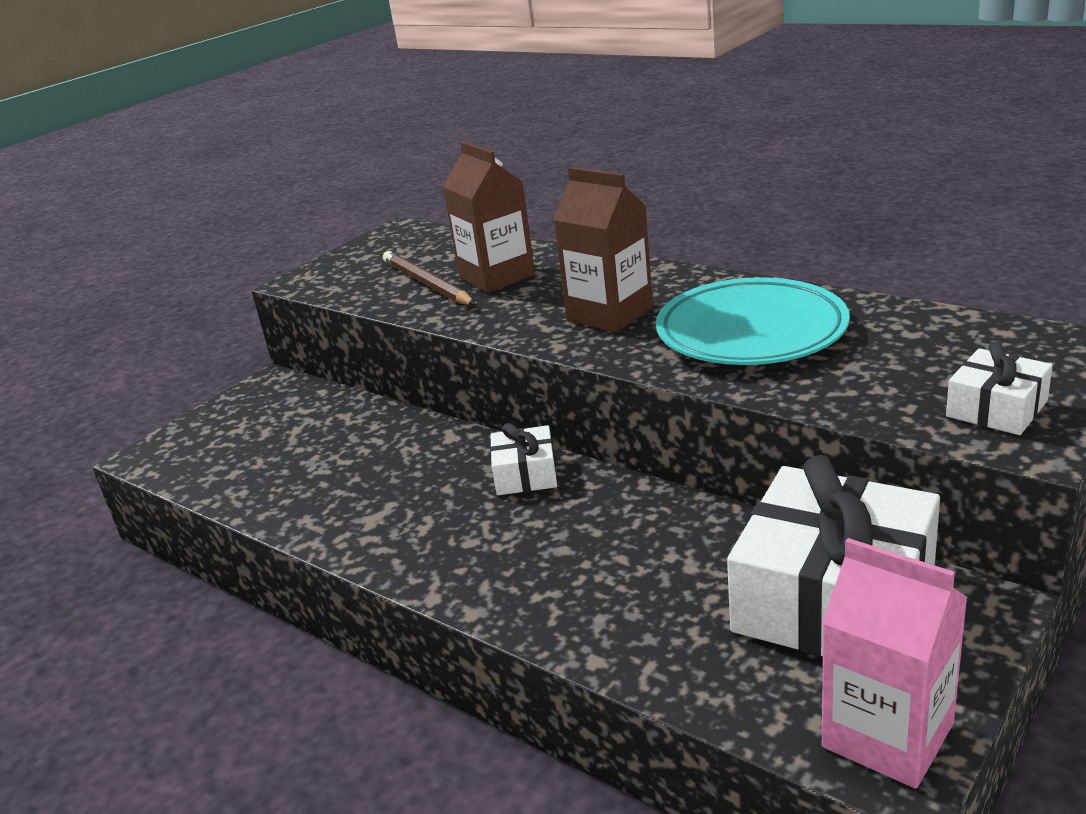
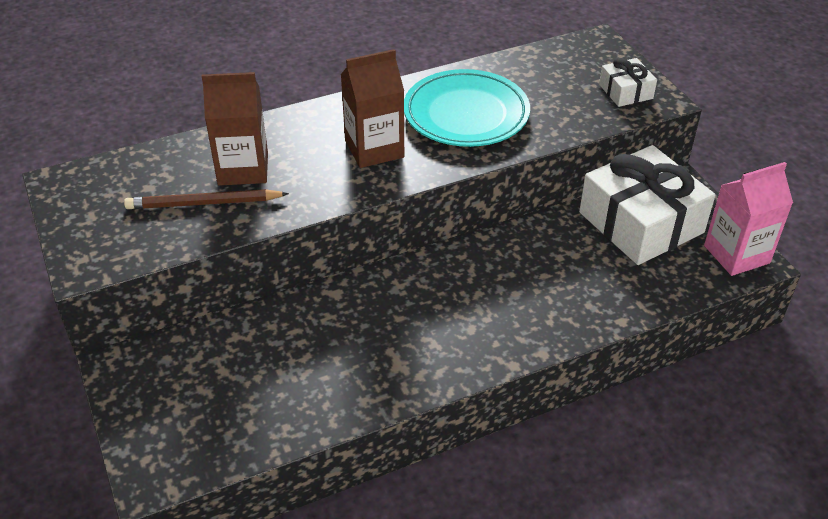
camera: 65 degrees left, 15 degrees up
(525, 474) = (422, 277): white gift -> none

